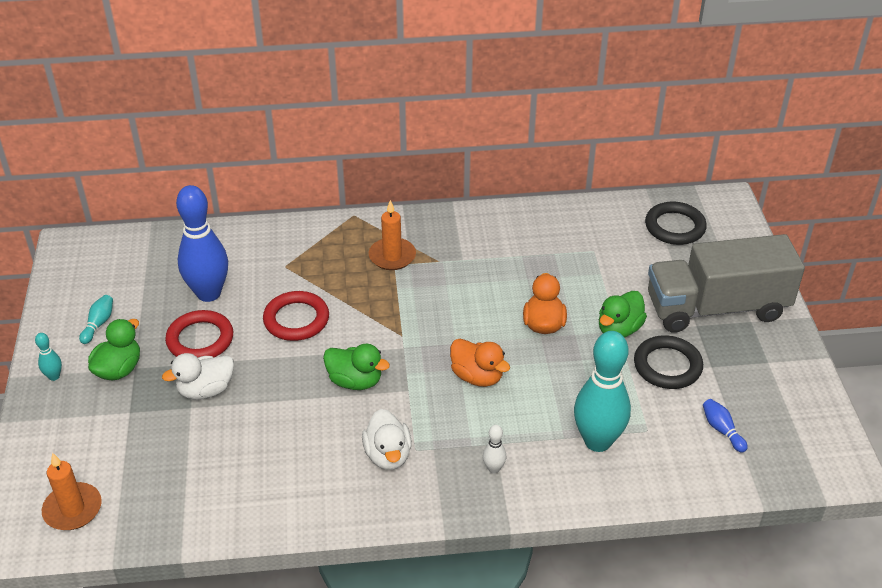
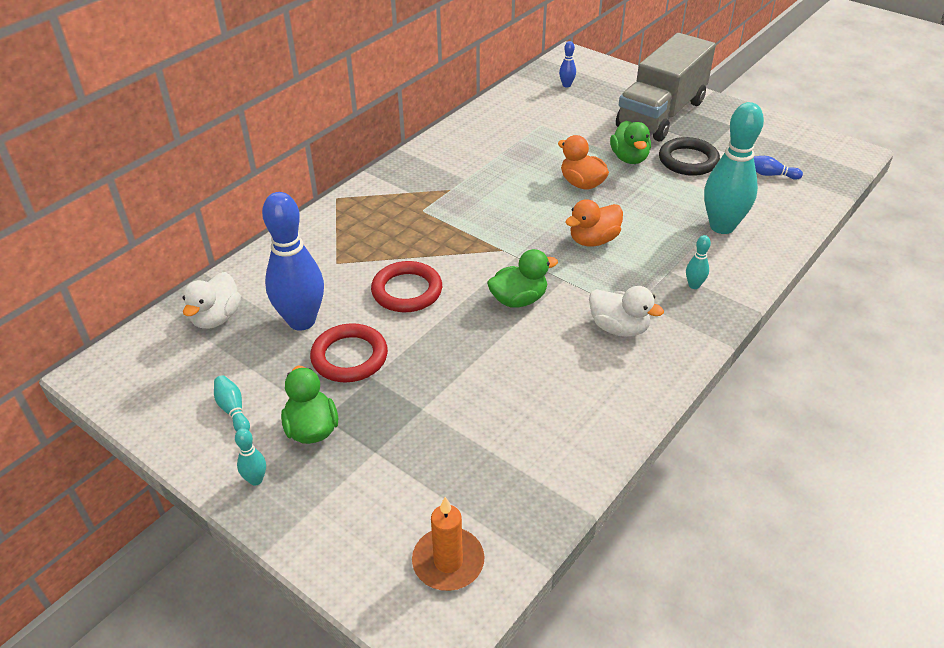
camera: 45 degrees left, 0 degrees up
(205, 390) = (415, 388): white duck -> white duck (216, 318)
(392, 256) = (411, 206): orange candle -> none
(477, 376) = (593, 240): orange duck -> orange duck turned 150 degrees clockwise
(493, 468) = (694, 285): white bowling pin -> turquoise bowling pin
(675, 227) = (566, 85): black ring -> blue bowling pin

